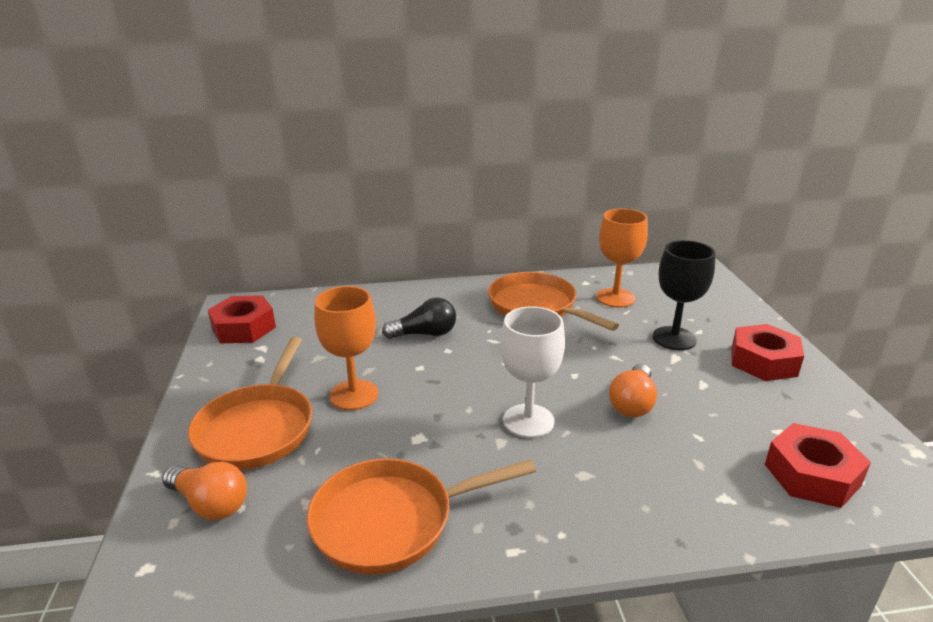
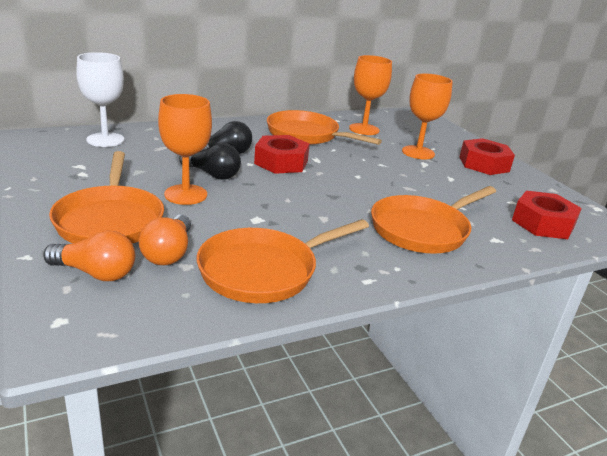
camera: 20 degrees left, 0 degrees up
(243, 328) = (53, 152): red nut -> red nut (281, 162)
(397, 365) = (212, 174): none -> black light bulb
(528, 421) = (338, 204): white goblet -> white goblet (105, 140)
(625, 471) = (423, 229): none -> orange pan
(632, 403) = (408, 191): orange light bulb -> orange light bulb (168, 253)
(674, 338) = (418, 152): black goblet -> orange goblet

